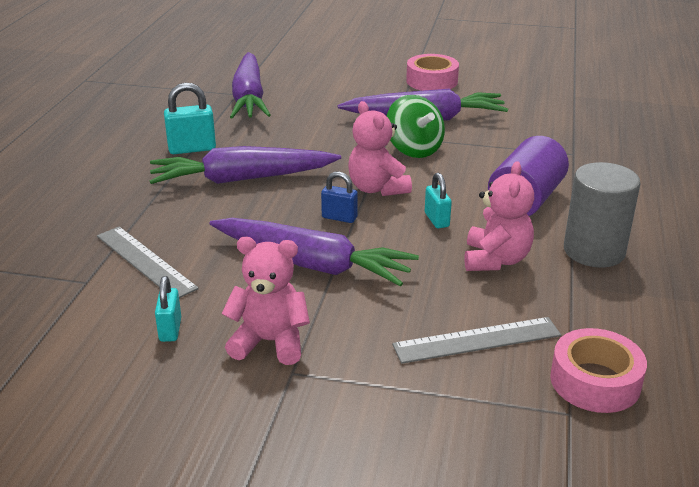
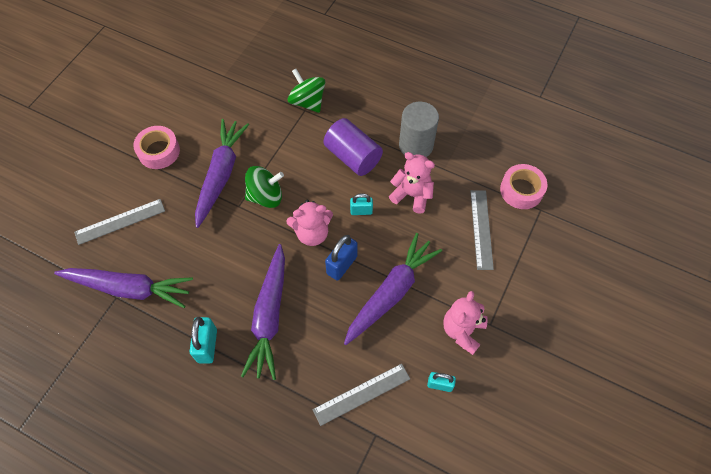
camera: 75 degrees left, 30 degrees up
(328, 79) = (120, 221): none -> grey ruler
(339, 217) = (342, 265): blue padlock -> blue padlock, size x1.55
(589, 153) = (307, 102): none -> green spinning top

